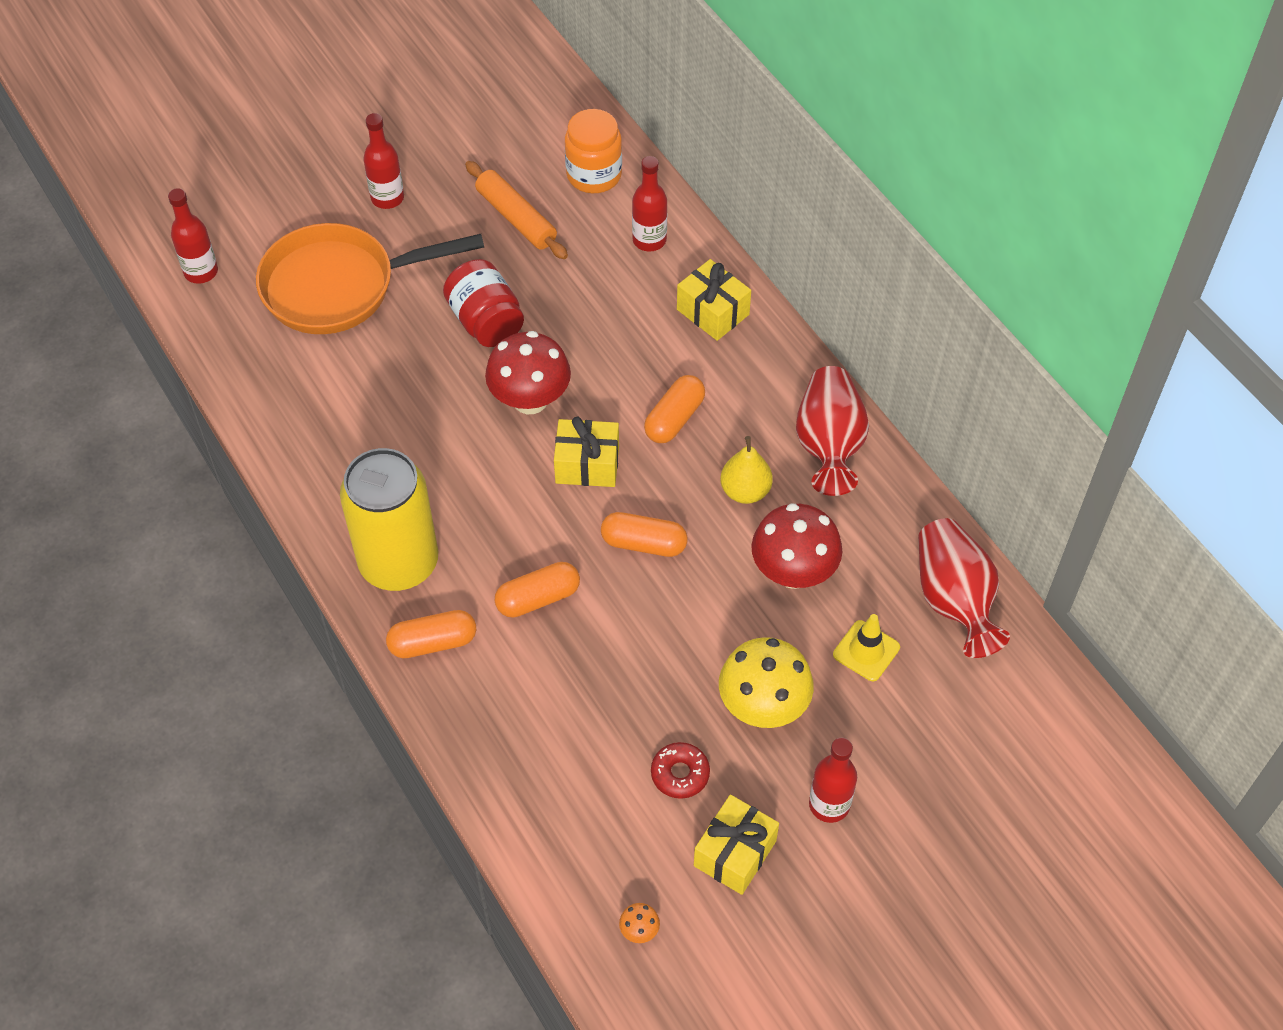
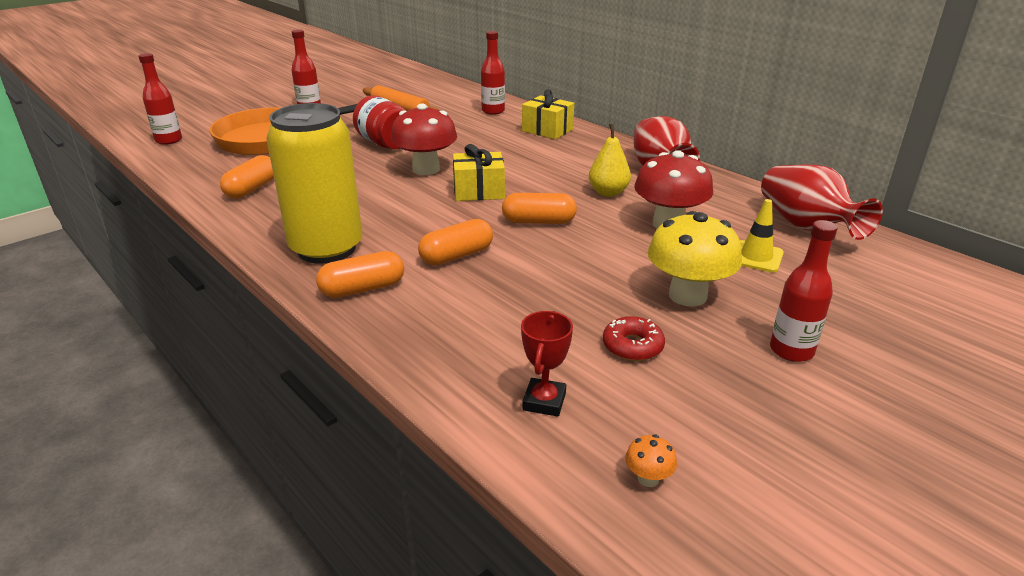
camera: 10 degrees left, 25 degrees down
(578, 832) = (544, 401): none -> red trophy
(594, 175) = (448, 95): orange jar -> none
(674, 419) = (539, 168): orange capsule -> orange capsule (252, 189)
(735, 853) = (720, 397): yellow gift -> none

